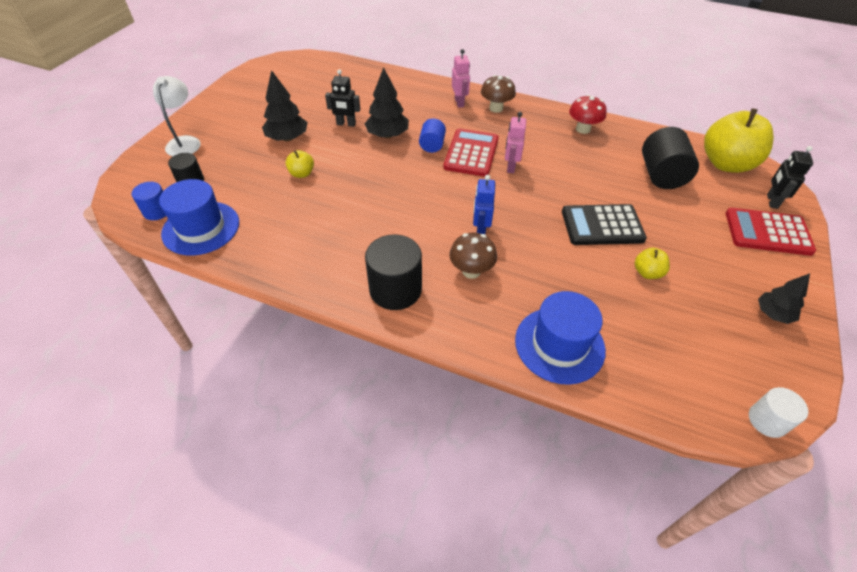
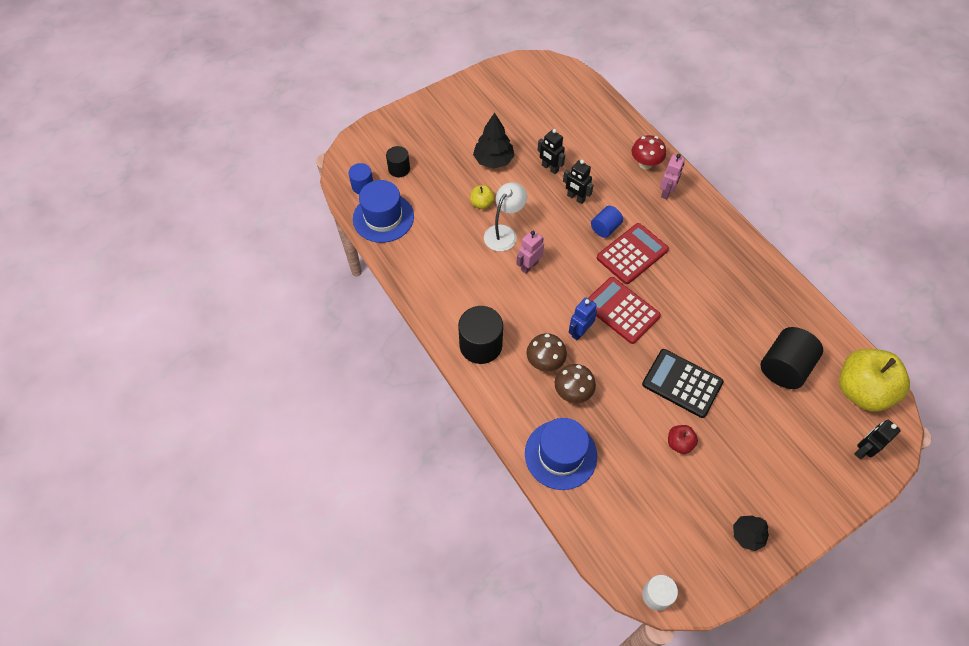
camera: 35 degrees right, 10 degrees up
(185, 142) = (415, 125): white lamp -> white lamp (504, 233)
(387, 135) = (575, 198): black tree -> black robot
(496, 108) = (695, 215): brown mushroom -> brown mushroom (572, 392)
(510, 167) = (654, 285): pink robot -> pink robot (529, 266)
(583, 129) = (757, 281): red mushroom -> red mushroom (645, 164)
(647, 273) = (679, 443): yellow apple -> red apple
(767, 232) = (824, 473): red calculator -> red calculator (621, 310)

